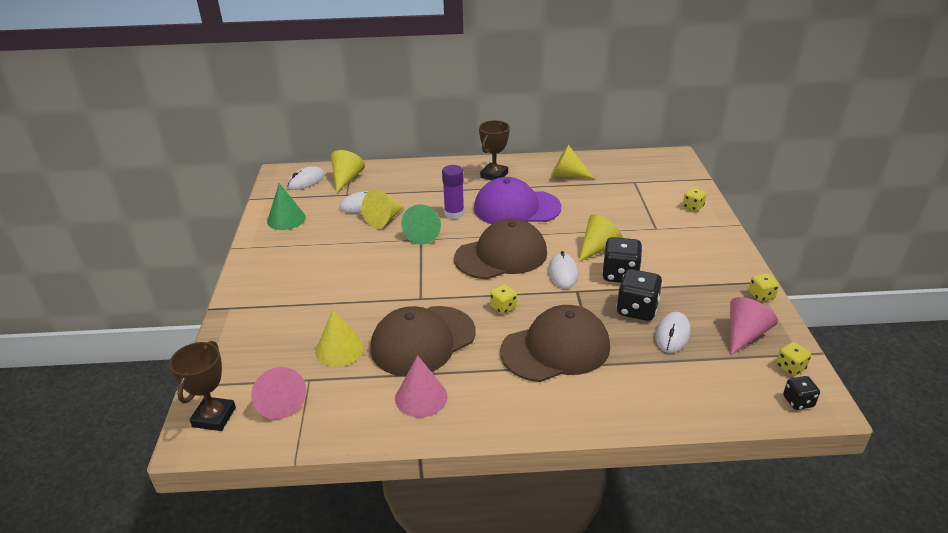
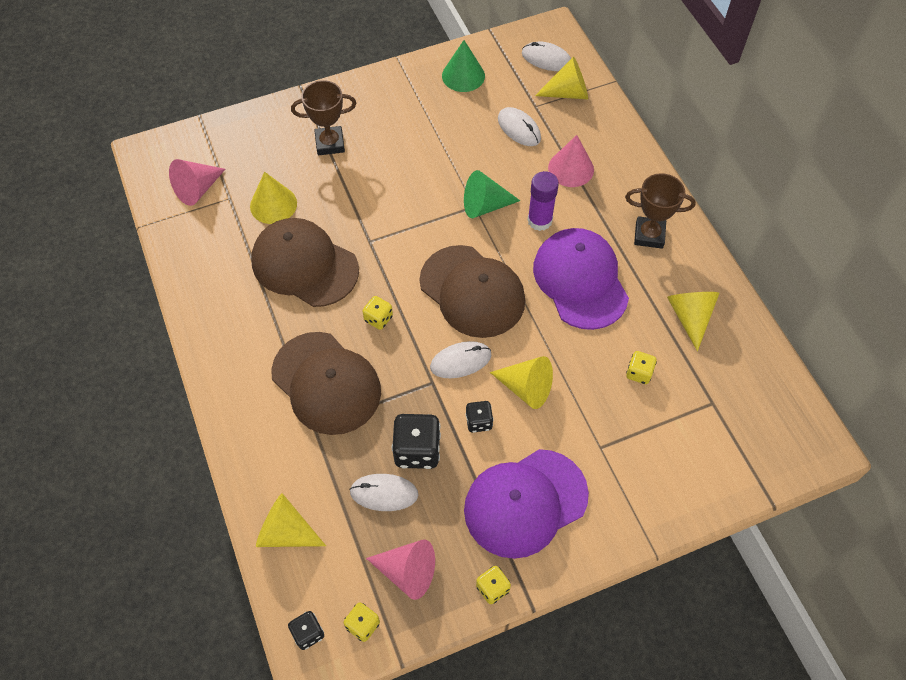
camera: 70 degrees right, 25 degrees up
(214, 417) = (170, 154): brown trophy -> brown trophy (330, 143)
(384, 219) = (499, 159): yellow cone -> yellow cone (286, 532)
(421, 397) = (228, 289): pink cone -> pink cone (571, 168)
(620, 275) = (479, 422): black dice -> black dice, size x0.56
(693, 207) = (676, 487): yellow dice -> yellow dice (639, 373)
(693, 267) = (525, 503): none -> purple cap

